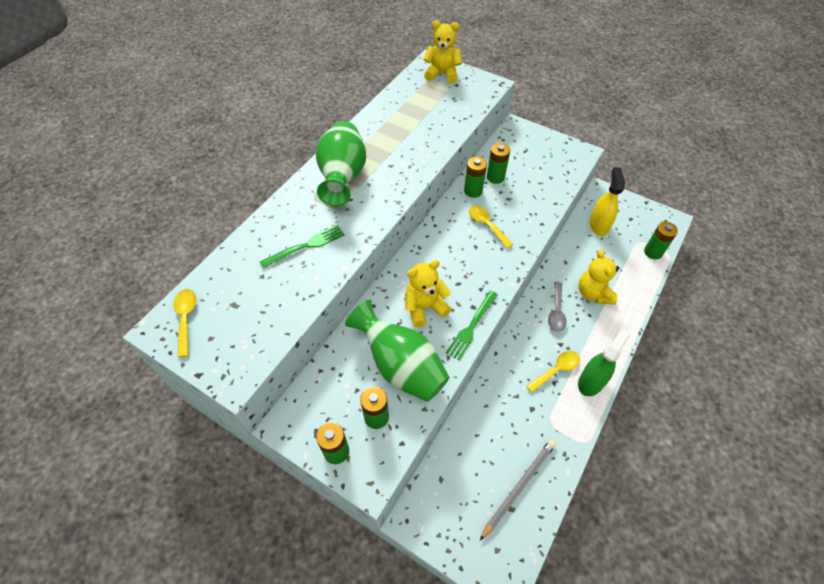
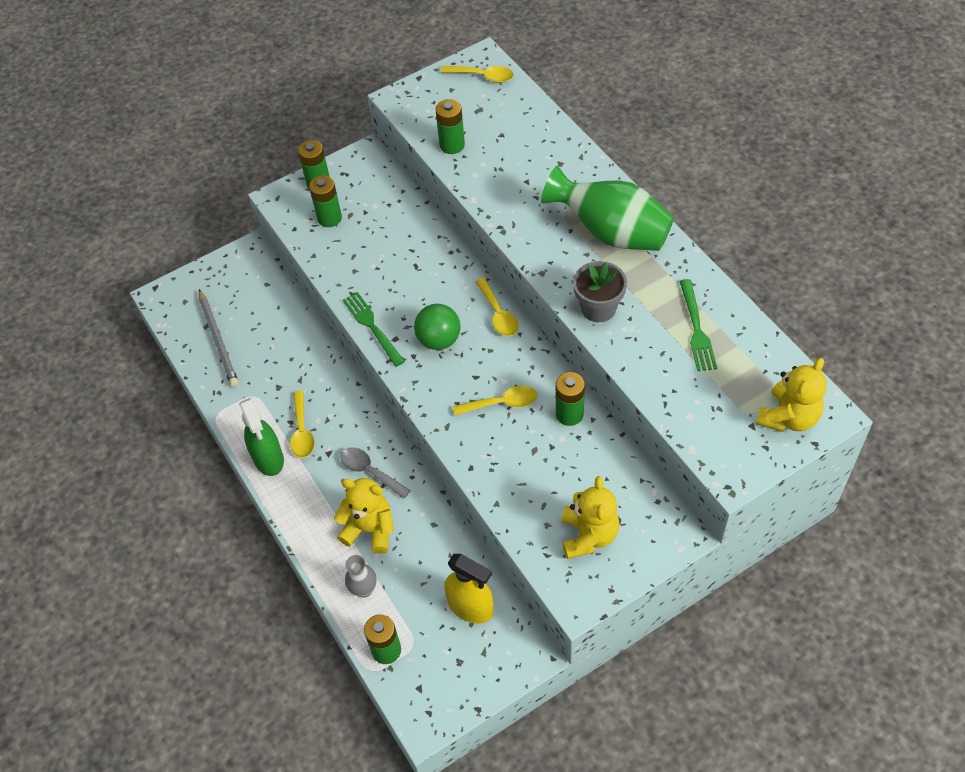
camera: 120 degrees right, 0 degrees up
(306, 246) = (521, 176): green fork -> green fork (697, 329)
(401, 366) = (367, 252): green vase -> none
(412, 164) = (598, 308): none -> grey flower pot
(417, 253) = (498, 314): none -> yellow spoon
(425, 307) = (421, 294): yellow teddy bear -> yellow teddy bear (588, 535)
(458, 279) = (439, 340): none -> green ball
(495, 177) = (582, 453): green battery -> green battery (452, 145)
(630, 278) = (364, 589): none -> grey vase

